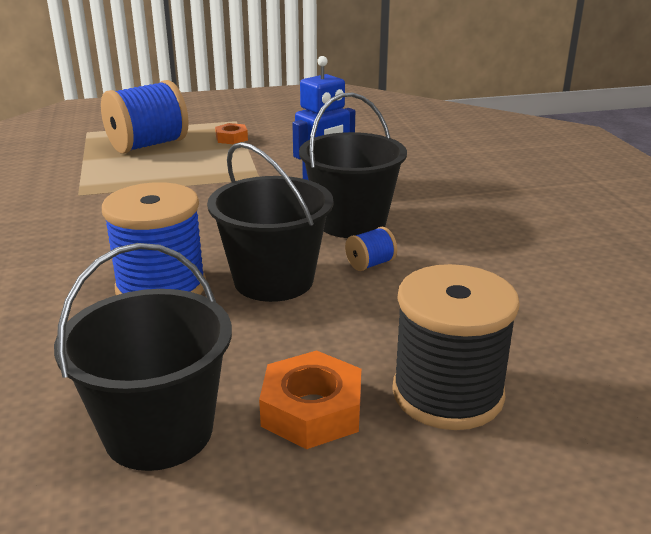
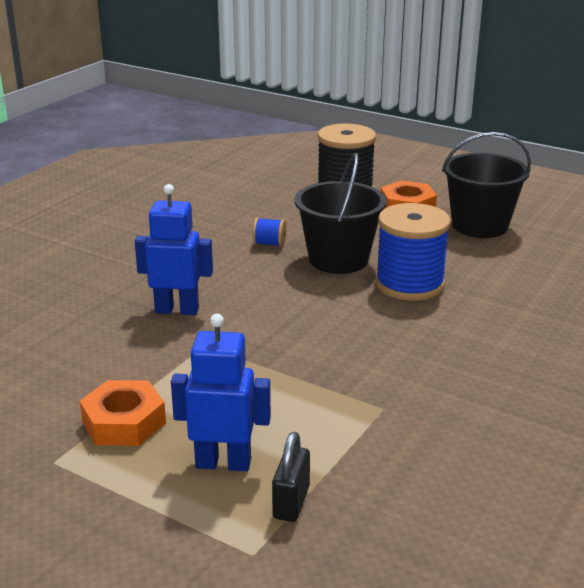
camera: 135 degrees left, 0 degrees up
(89, 147) = (291, 502): none -> black padlock
(148, 145) = (223, 463): blue spool -> blue robot
(231, 138) = (124, 422): orange nut -> orange nut, size x1.65
(351, 222) = (224, 272): black bucket -> none

